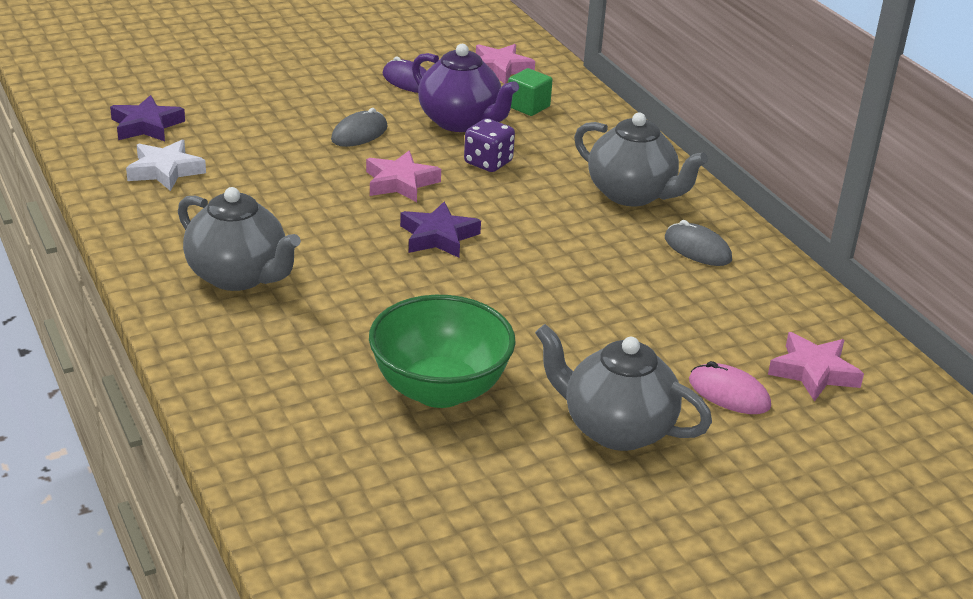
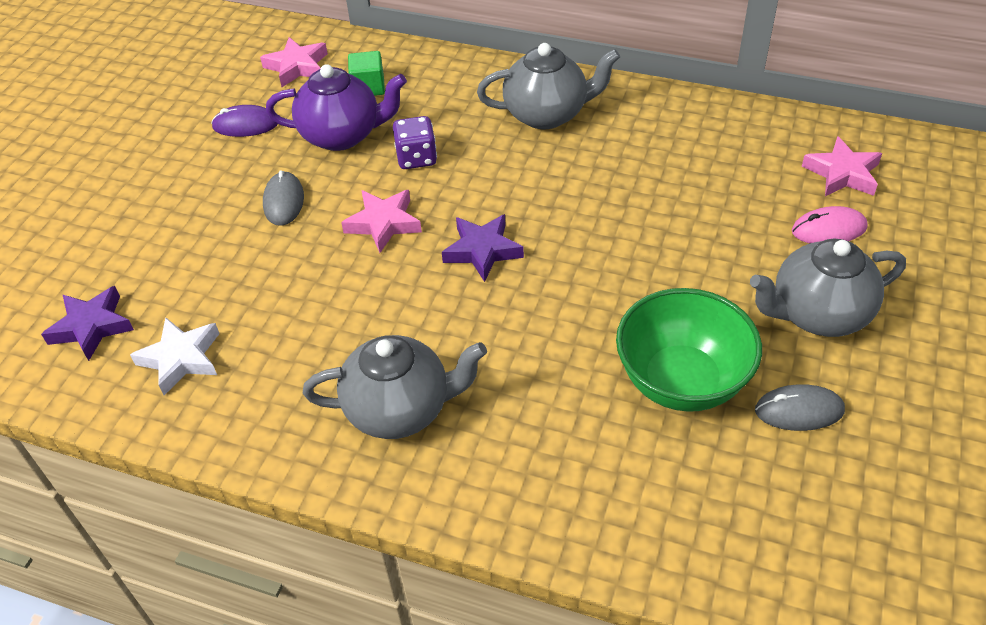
camera: 40 degrees left, 15 degrees up
(697, 249) = (649, 129): grey mouse -> grey mouse (799, 410)

